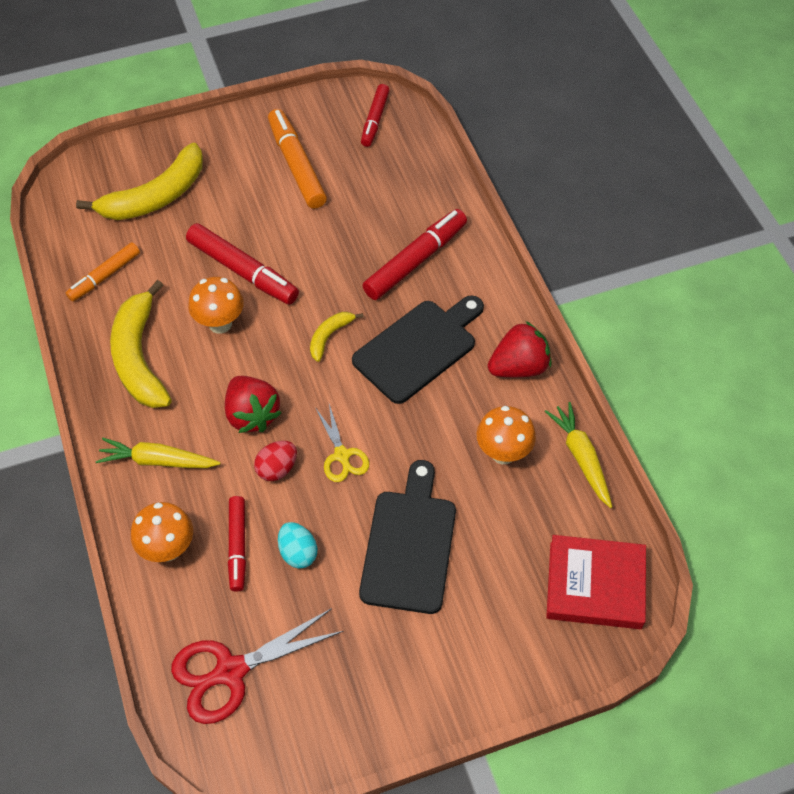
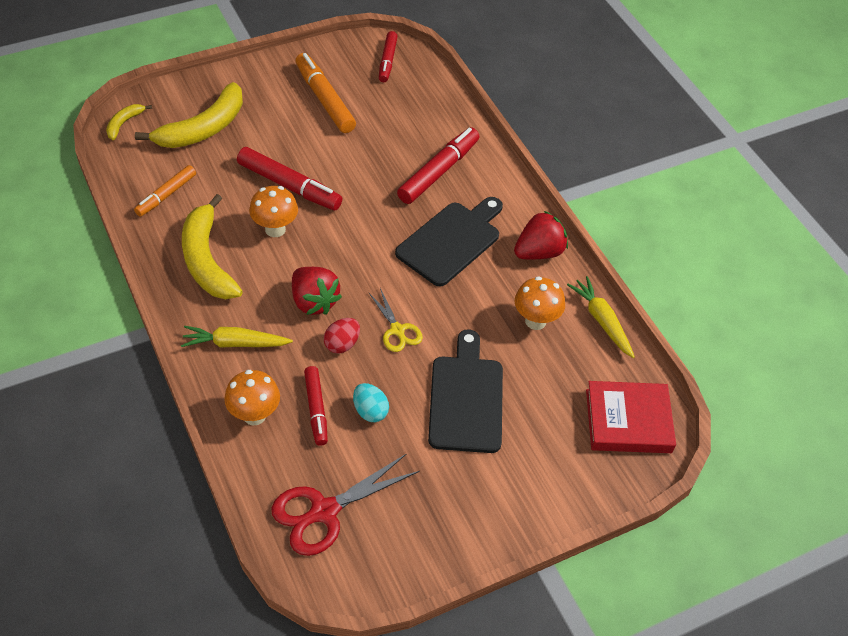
camera: 10 degrees left, 5 degrees down
(329, 336) = (373, 235): yellow banana -> yellow banana (124, 124)

